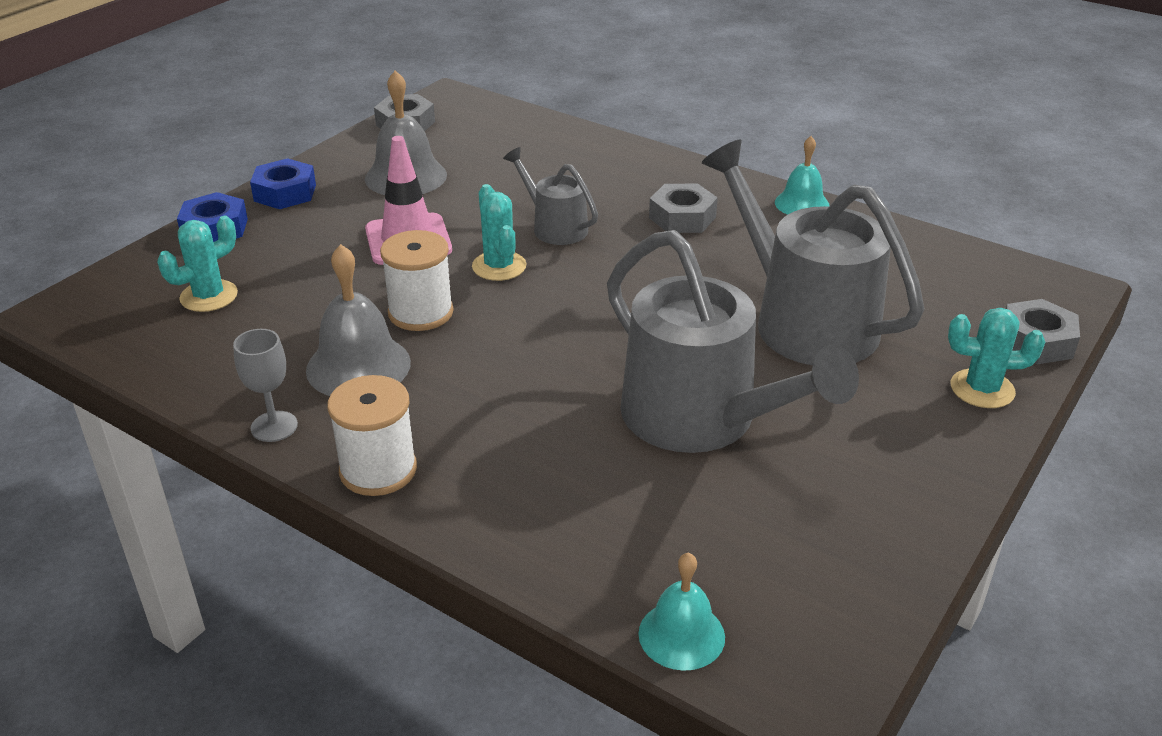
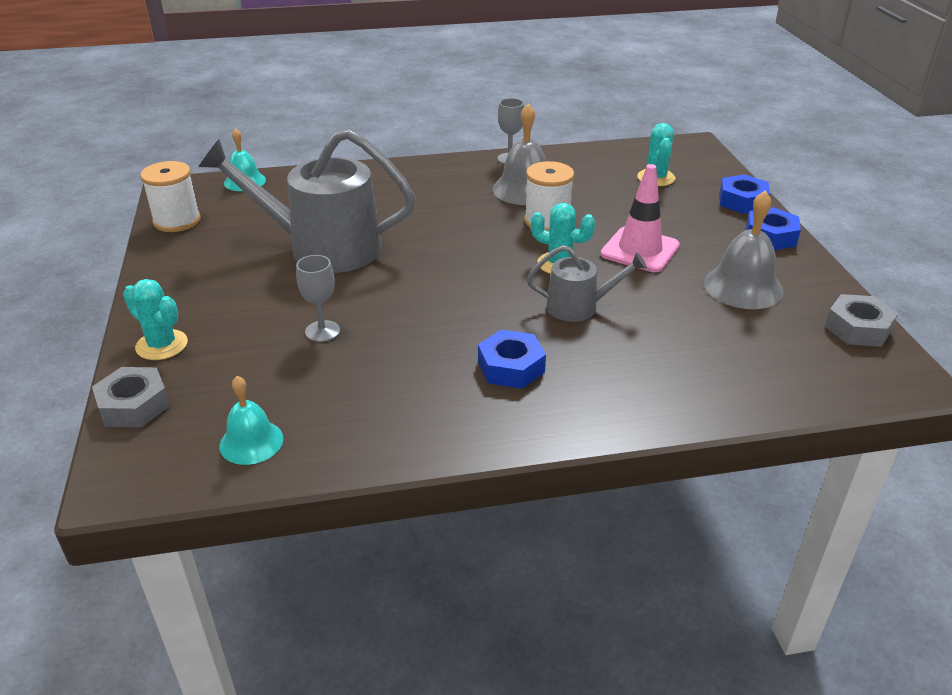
camera: 135 degrees right, 0 degrees up
(378, 470) = (440, 167): white spool -> white spool (177, 221)
(682, 217) = (511, 367): grey nut -> blue nut
(802, 204) = (438, 443): turquoise bell -> turquoise bell (251, 442)
(804, 321) = (322, 331): grey watering can -> grey goblet
(982, 389) = (162, 345): turquoise cactus -> turquoise cactus turned 75 degrees clockwise

